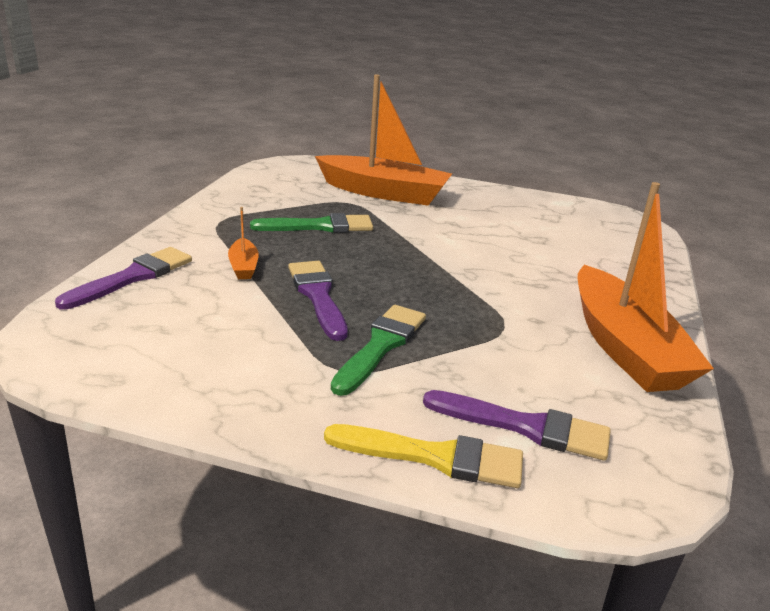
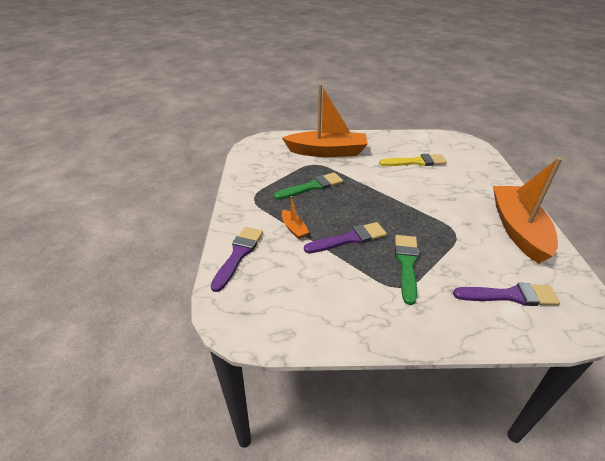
camera: 15 degrees left, 10 degrees up
(318, 296) = (349, 239): purple brush -> purple brush turned 105 degrees clockwise
(435, 457) = (484, 329): yellow brush -> yellow brush (416, 162)
(624, 347) = (518, 229): orange boat -> orange boat turned 150 degrees counterclockwise

